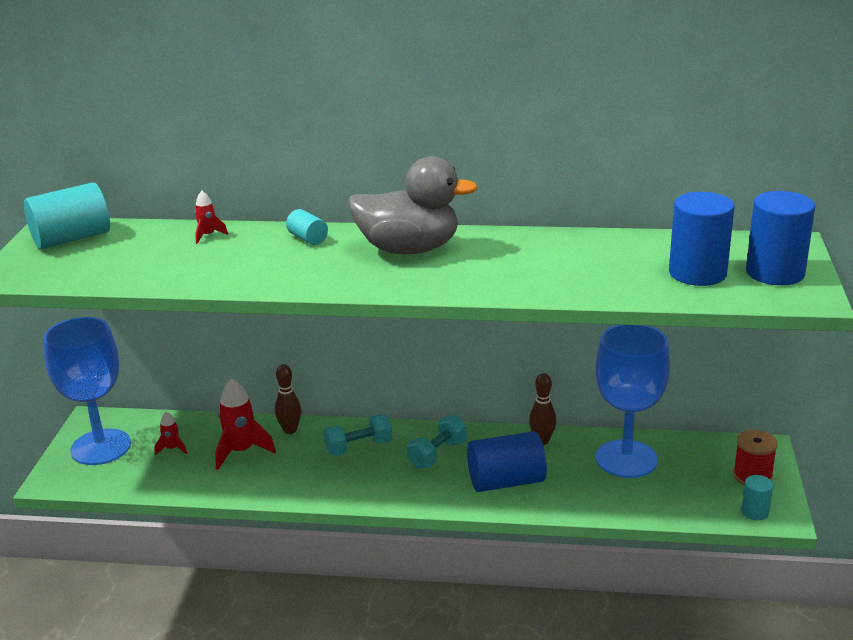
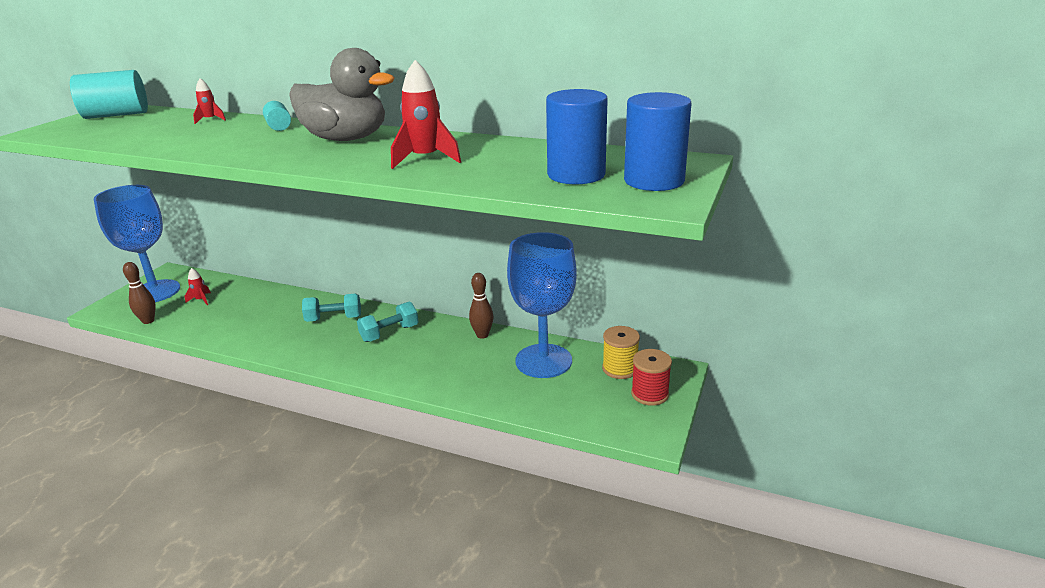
camera: 15 degrees right, 0 degrees up
(241, 451) = (246, 309): red rocket -> red rocket (425, 159)
(290, 430) = (294, 299): brown bowling pin -> brown bowling pin (148, 321)
(506, 481) = (427, 363): blue cylinder -> none
(708, 455) = (620, 369): none -> yellow spool
(755, 512) = (632, 427): turquoise cylinder -> none

